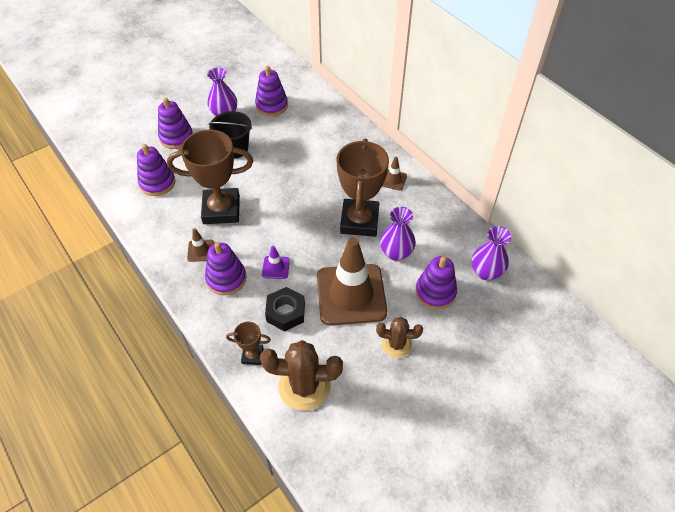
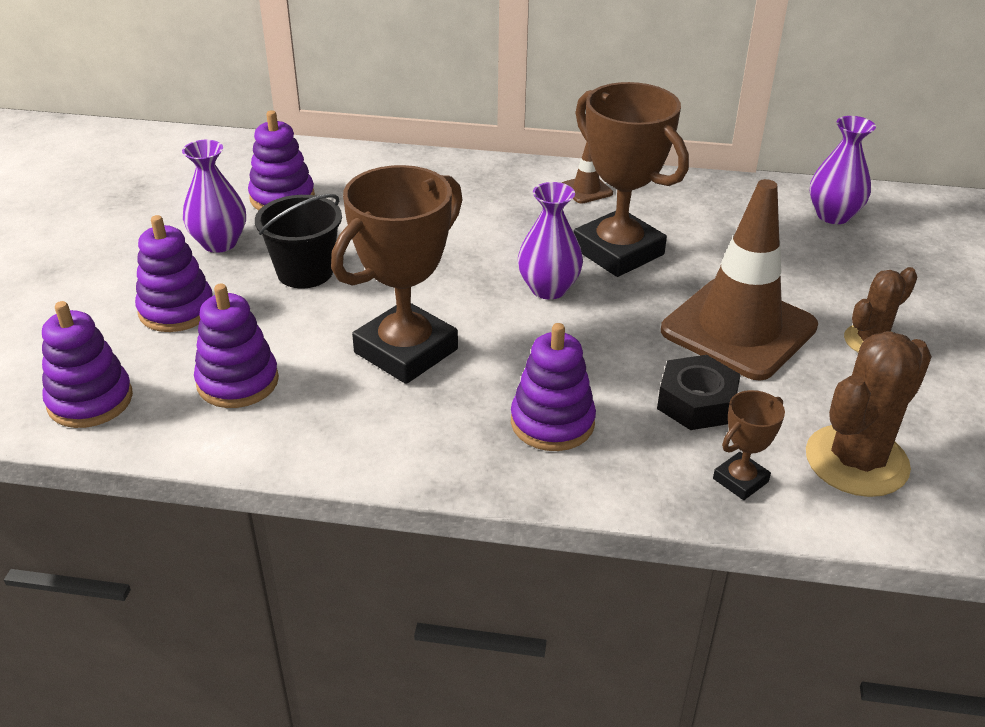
camera: 45 degrees left, 15 degrees down
(200, 251) = (457, 417): brown traffic cone -> none
(275, 267) = (598, 364): purple traffic cone -> none
(396, 253) = (714, 256): purple vase -> purple vase (548, 289)
(435, 292) = (819, 265): purple stacking toy -> purple stacking toy (90, 400)

